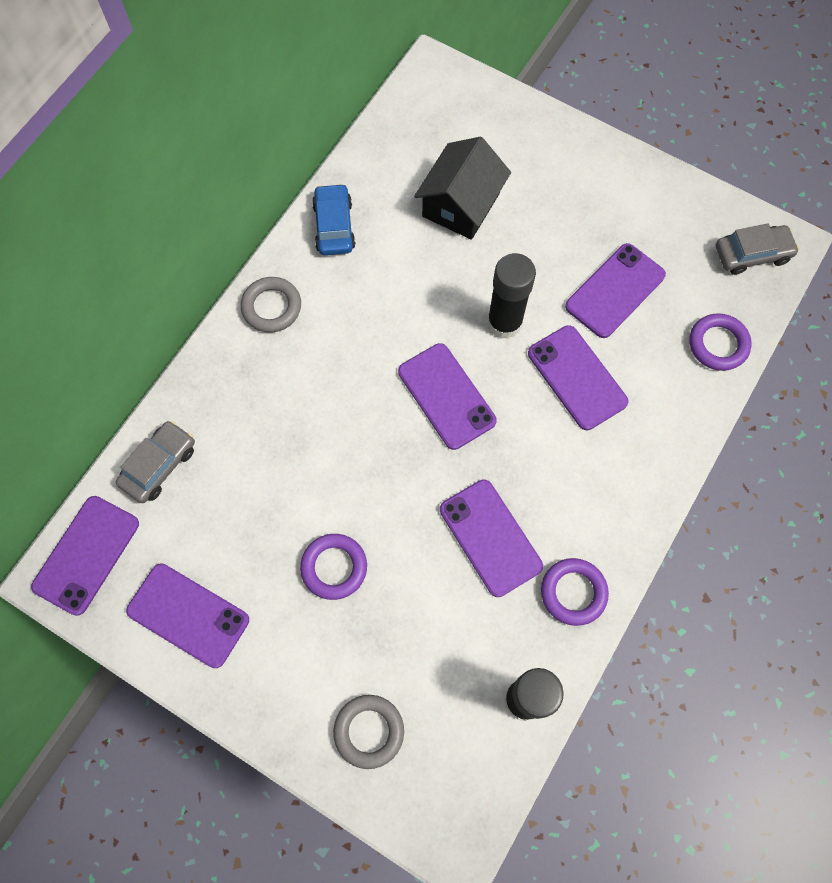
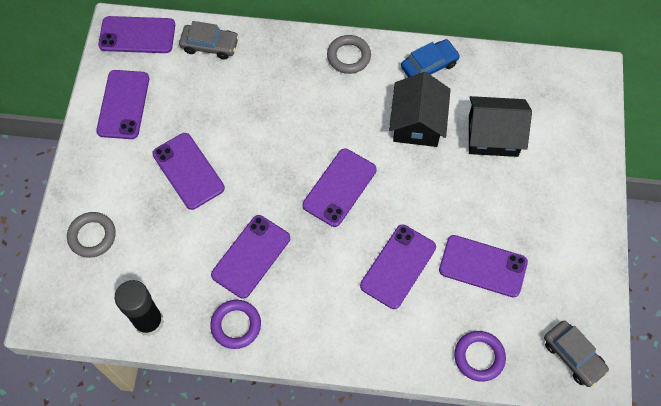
camera: 65 degrees right, 5 degrees down
(334, 567) = (188, 171): purple ring -> purple phone
(404, 274) = (417, 123): none -> black house
(504, 323) = (415, 201): black glue stick -> none

